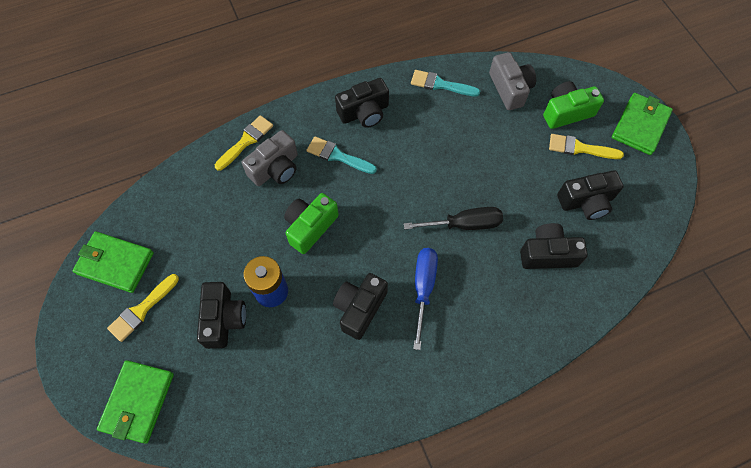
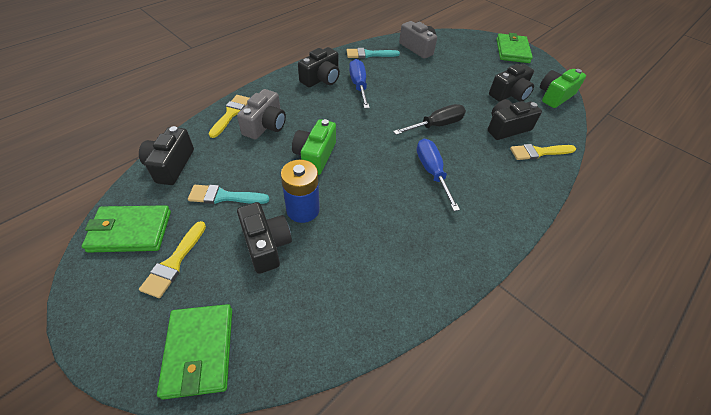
camera: 25 degrees left, 15 degrees down
(338, 156) = (314, 107): turquoise brush -> turquoise brush (224, 196)
(359, 308) = (388, 200): black camera -> black camera (171, 165)
(403, 135) = (358, 85): none -> blue screwdriver
(566, 112) = (462, 53): green camera -> green camera (555, 96)
(580, 148) = (484, 68): yellow brush -> yellow brush (539, 152)

